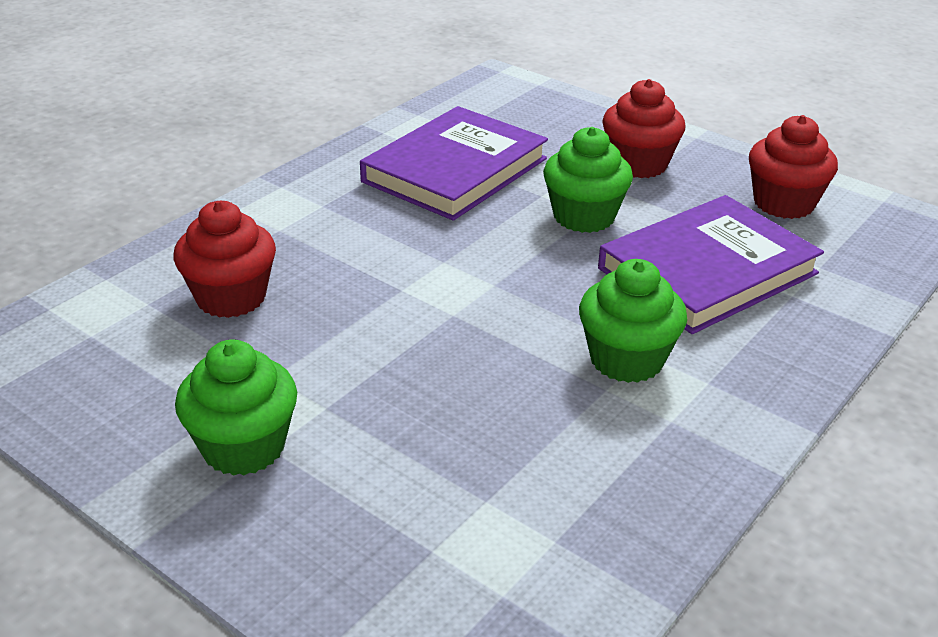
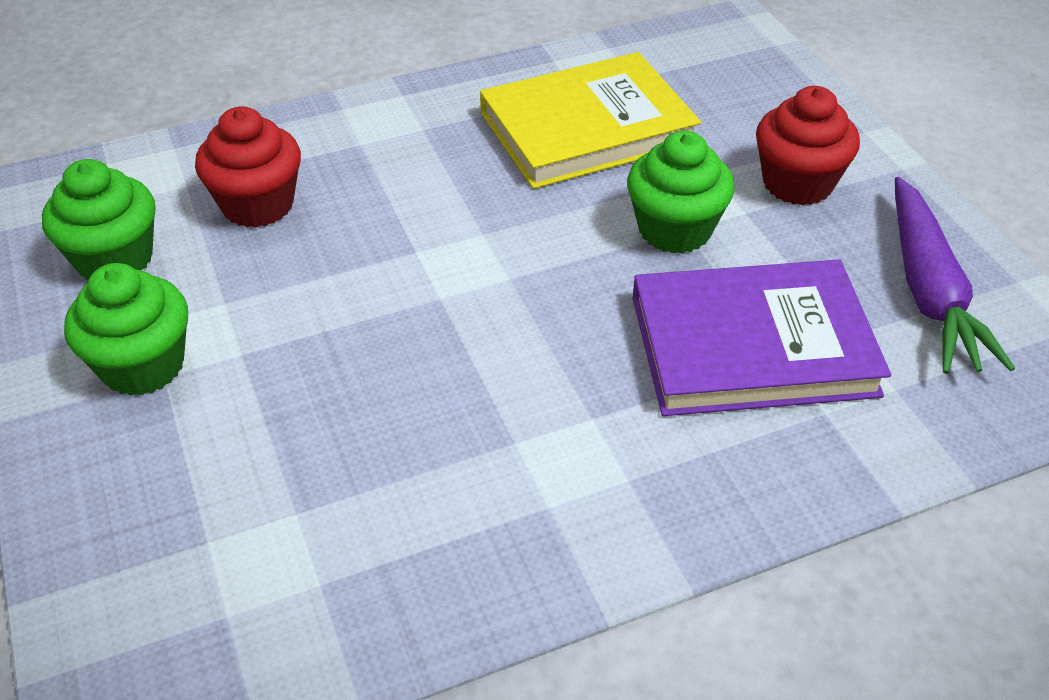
camera: 30 degrees right, 10 degrees up
(455, 170) = (587, 128): purple book -> yellow book
(626, 359) = (565, 417): green cupcake -> green cupcake (114, 259)
(783, 203) = (929, 291): red cupcake -> purple carrot

